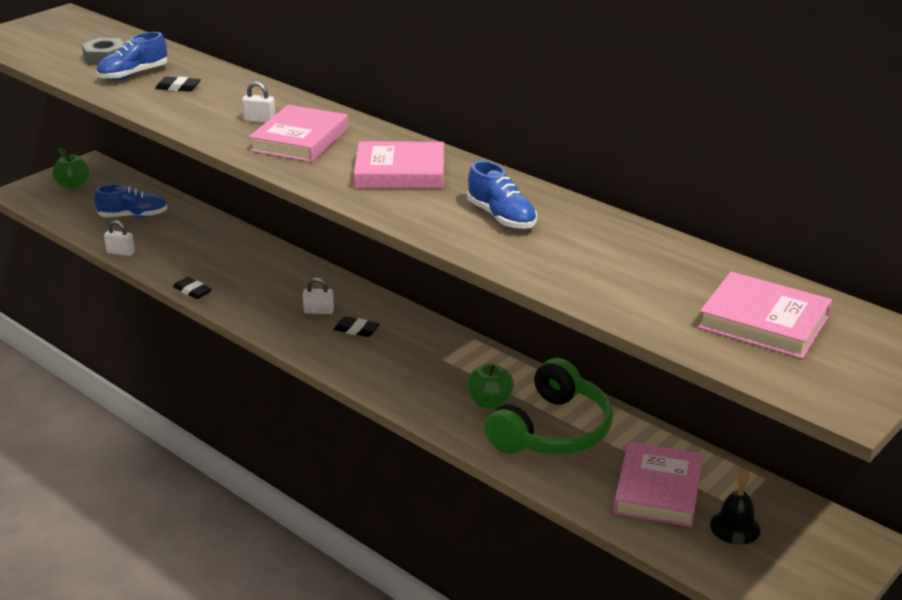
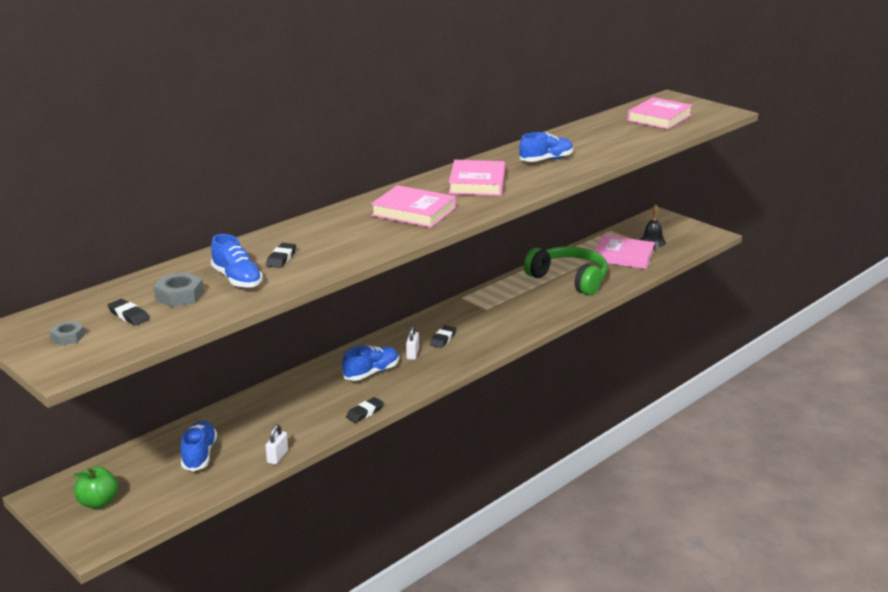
camera: 85 degrees left, 5 degrees down
(41, 32) = (68, 337): none -> grey nut
(72, 45) = (128, 315): none -> black eraser
(260, 120) = (370, 225): white padlock -> none
(276, 288) = (371, 373): none -> blue shoe
(490, 402) = (539, 296): green apple -> none

